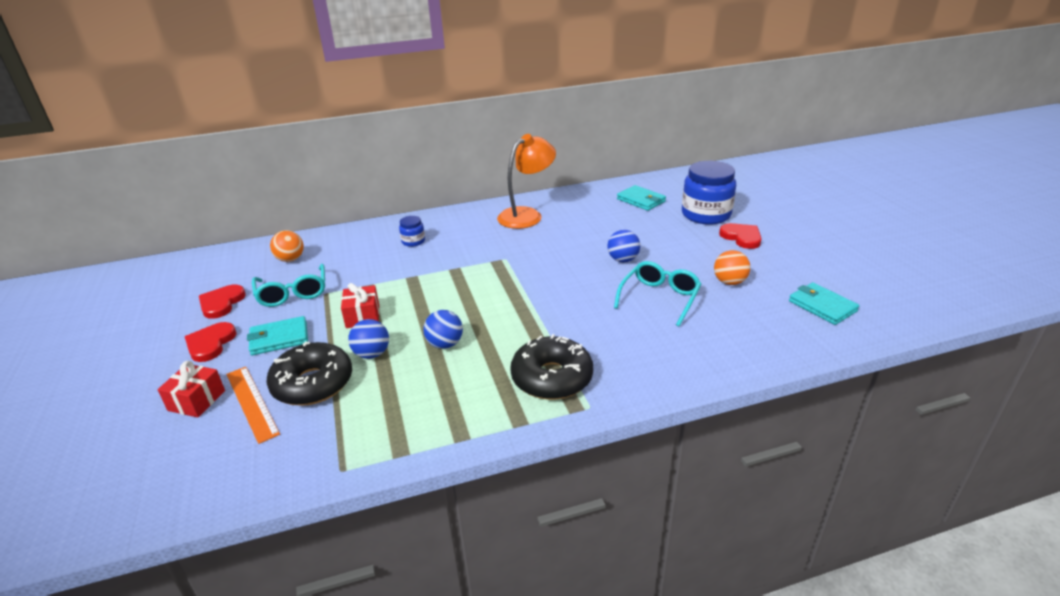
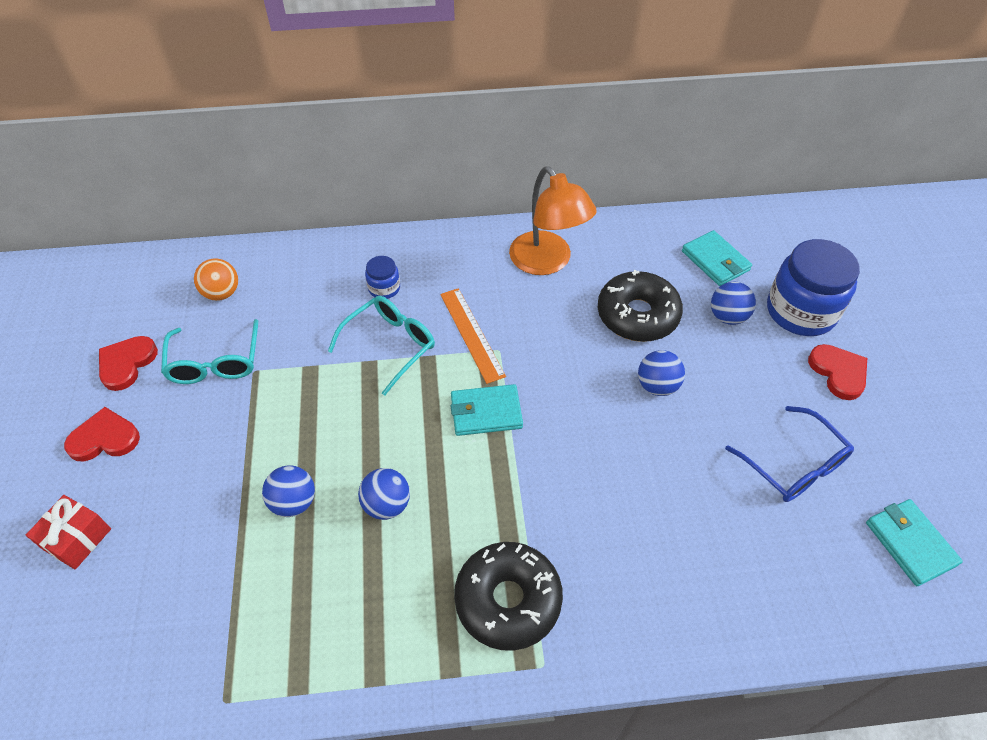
camera: 10 degrees right, 20 degrees up
(210, 344) = (104, 438): red heart -> red heart turned 60 degrees clockwise
(252, 403) = (139, 558): orange ruler -> orange ruler (471, 334)
(279, 338) = (186, 447): turquoise wallet -> turquoise wallet (486, 412)
(313, 383) = (214, 540): black donut -> black donut (637, 315)
(363, 316) = (294, 427): red gift -> none
(527, 215) = (547, 262): orange lamp -> orange lamp turned 90 degrees clockwise
(658, 223) = (727, 317): none -> blue ball
(659, 298) = (687, 477): turquoise glasses -> turquoise glasses (389, 346)
(729, 282) = (793, 464): orange ball -> blue glasses

